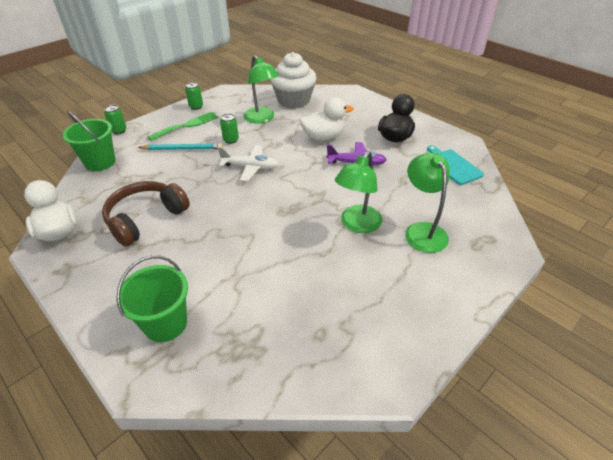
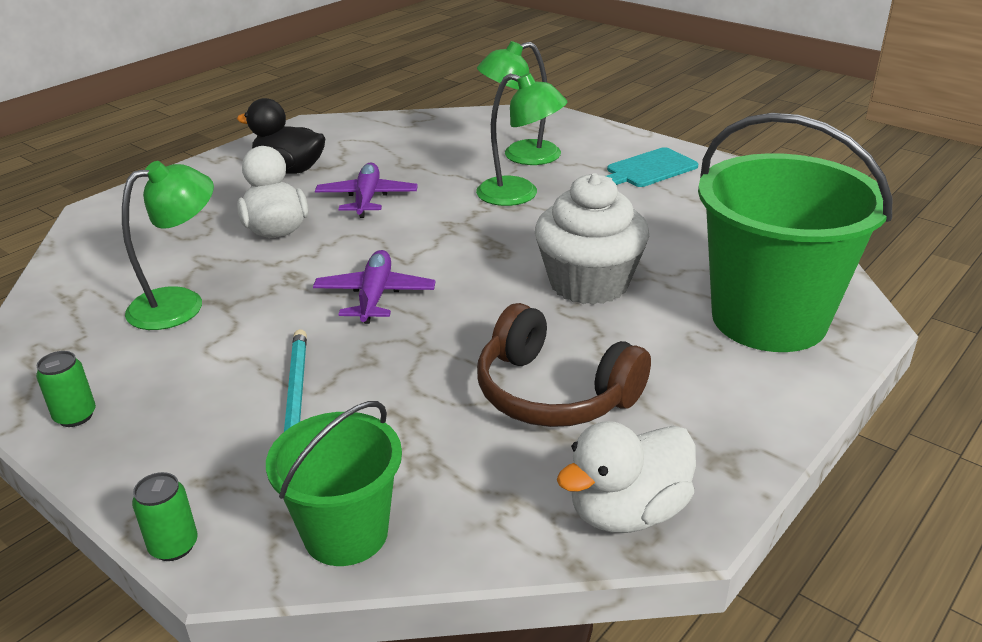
camera: 95 degrees left, 10 degrees down
(165, 323) = (769, 319): green bucket -> green bucket, size x1.77
(187, 125) = (179, 412): green fork -> none
(231, 140) = (267, 333): green can -> none
(250, 167) = (375, 296): white plane -> purple plane
(293, 100) = (108, 271): white cupcake -> white cupcake (589, 283)
(452, 165) = (374, 134): turquoise cutting board -> turquoise cutting board (649, 169)

